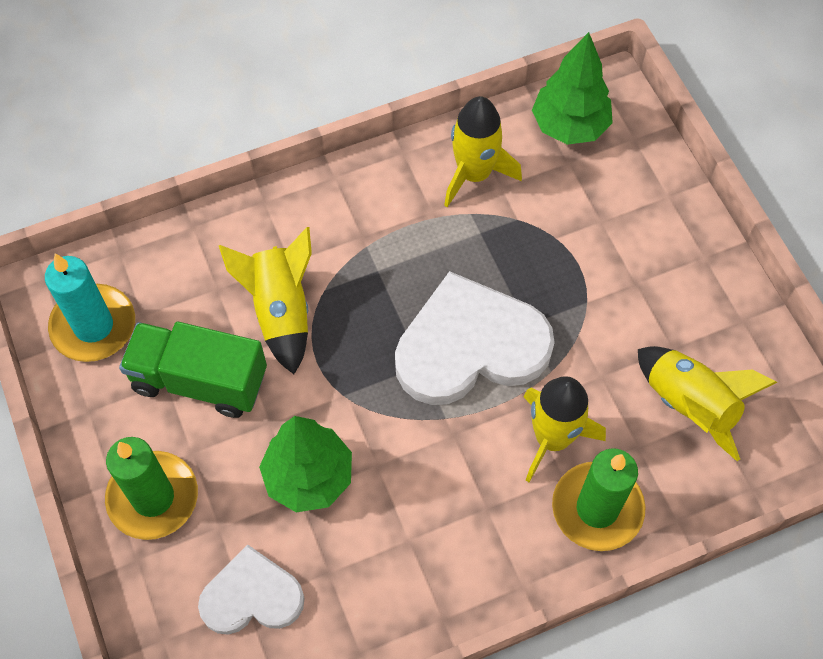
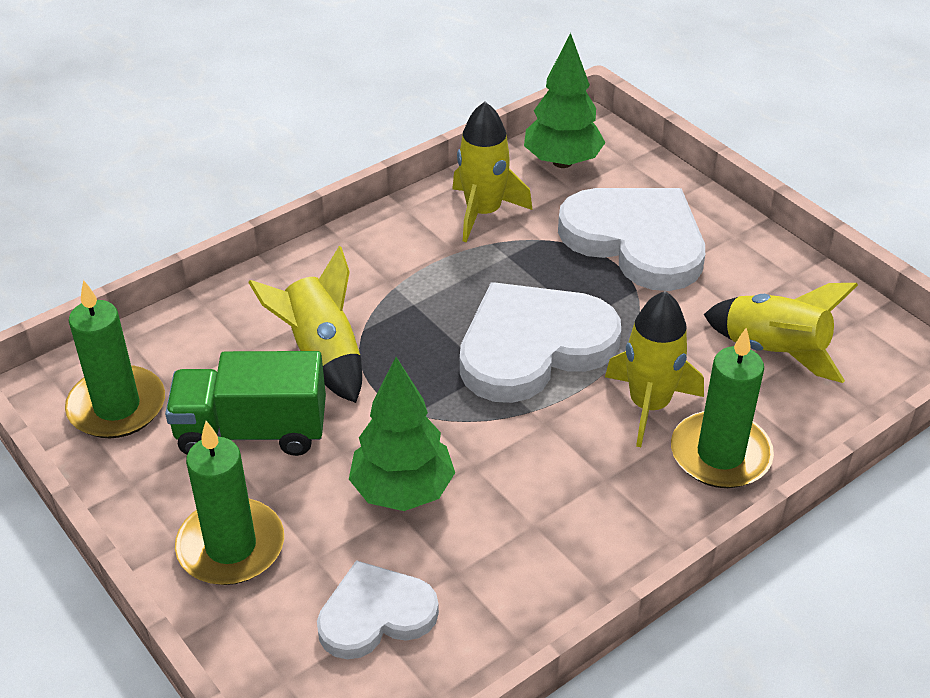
camera: 15 degrees left, 20 degrees down
(93, 326) = (117, 407): turquoise candle -> green candle
(607, 242) = (636, 240): none -> white heart

